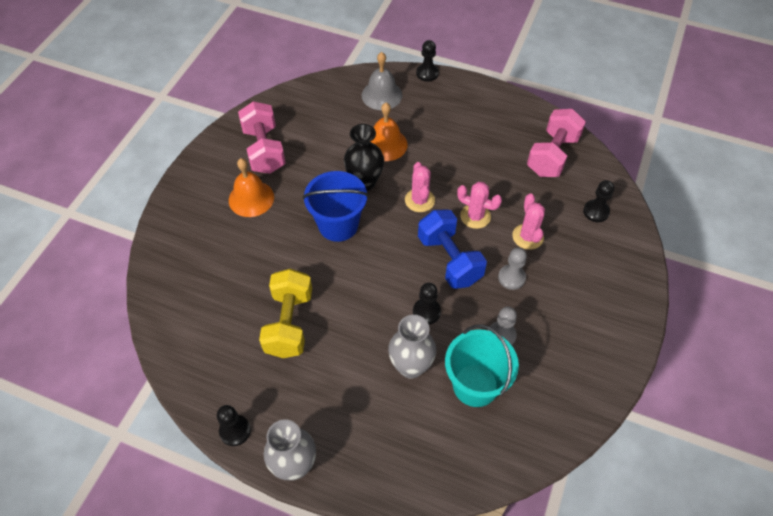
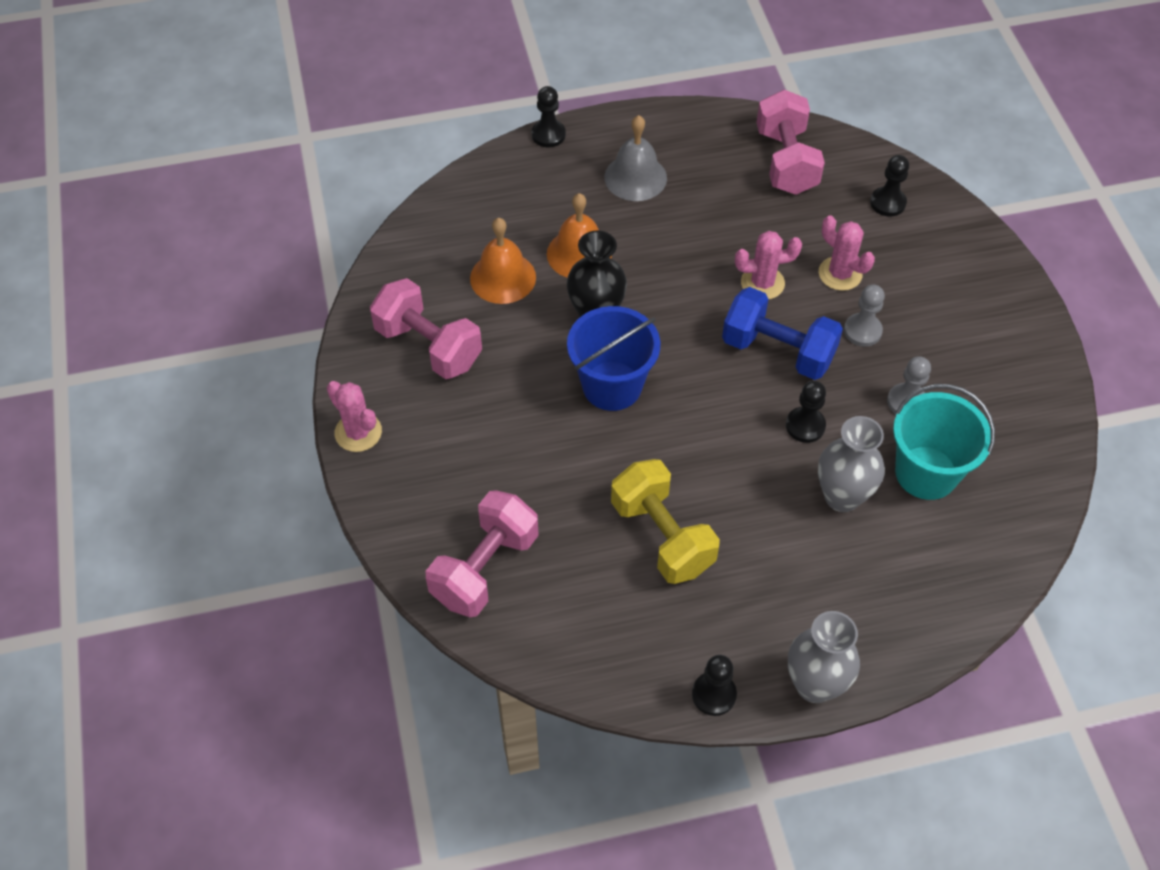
camera: 35 degrees left, 0 degrees up
(184, 281) = (485, 568): none -> pink dumbbell
(251, 198) = (471, 417): orange bell -> orange bell (503, 277)
(381, 95) = (516, 193): grey bell -> grey bell (635, 177)
(419, 200) = (682, 300): pink cactus -> pink cactus (358, 432)

